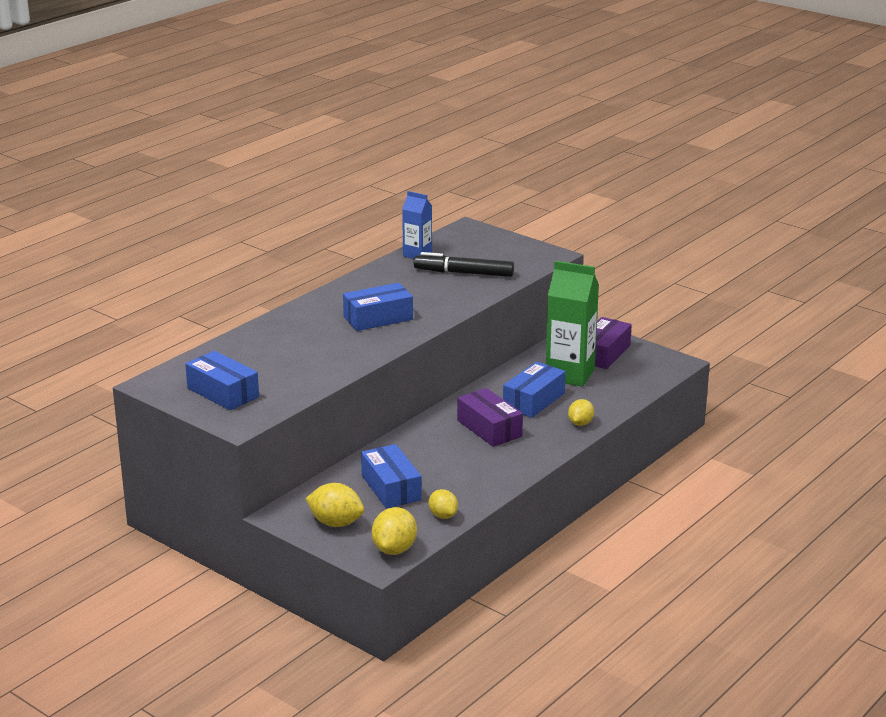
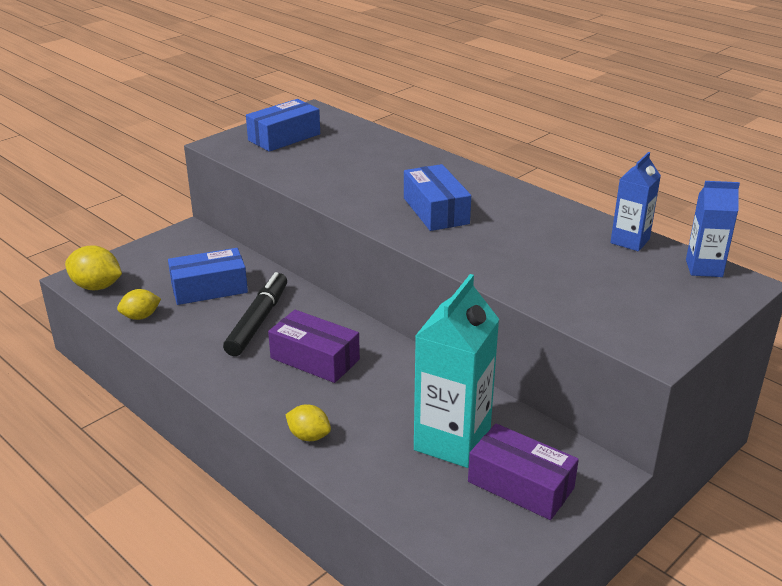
camera: 95 degrees right, 5 degrees up
(336, 523) = (160, 258): yellow lemon -> none
(450, 236) = (704, 268): none -> blue carton
(464, 273) = (573, 272): black marker -> black marker (257, 321)
(489, 428) = (315, 359): purple box -> purple box turned 60 degrees clockwise
(533, 400) = (379, 400): blue box -> none
(570, 374) = (452, 441): green carton -> turquoise carton

